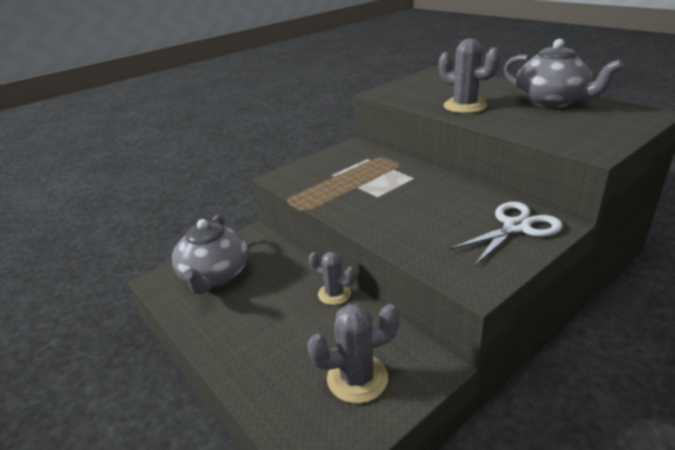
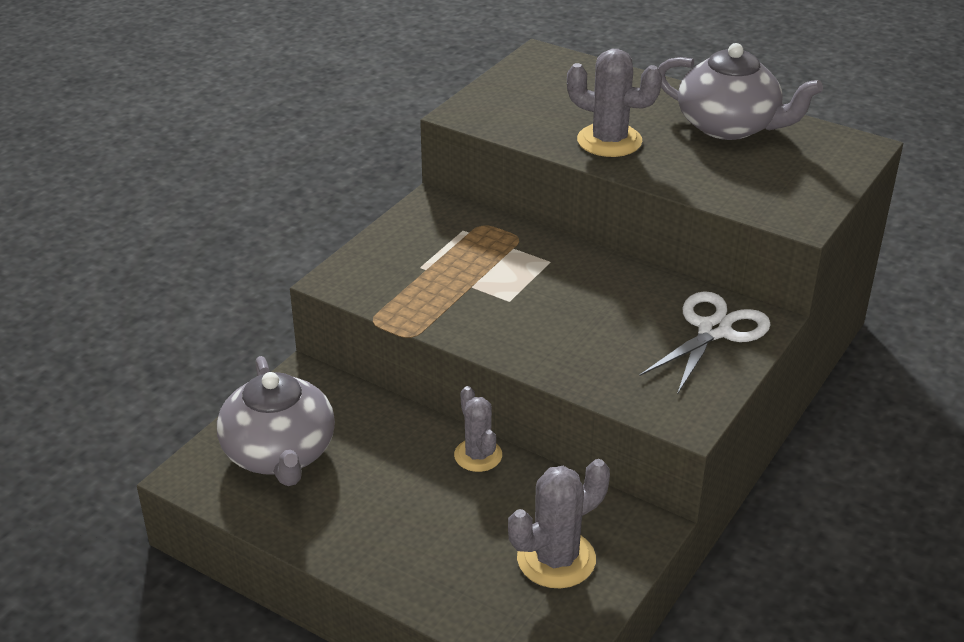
camera: 20 degrees left, 5 degrees up
(334, 294) = (478, 455): grey cactus -> grey cactus turned 60 degrees clockwise

